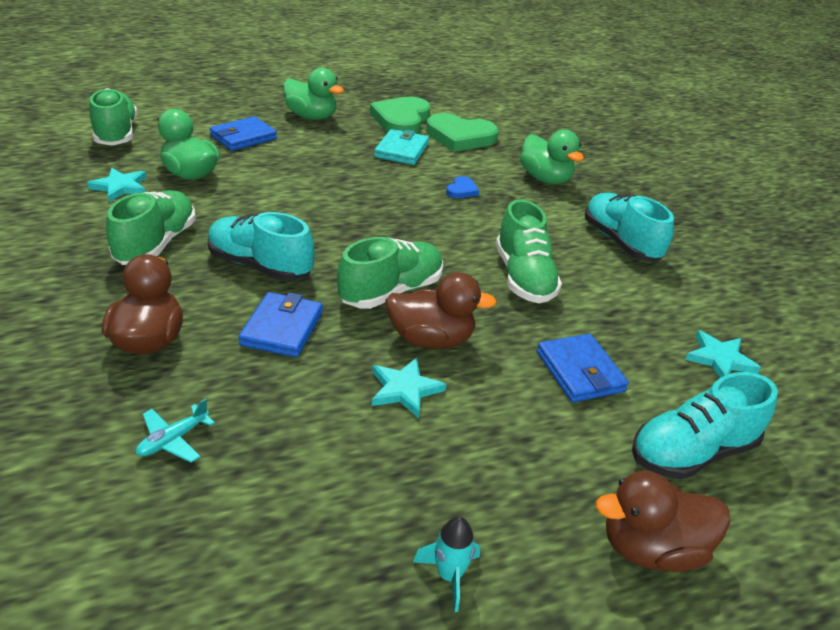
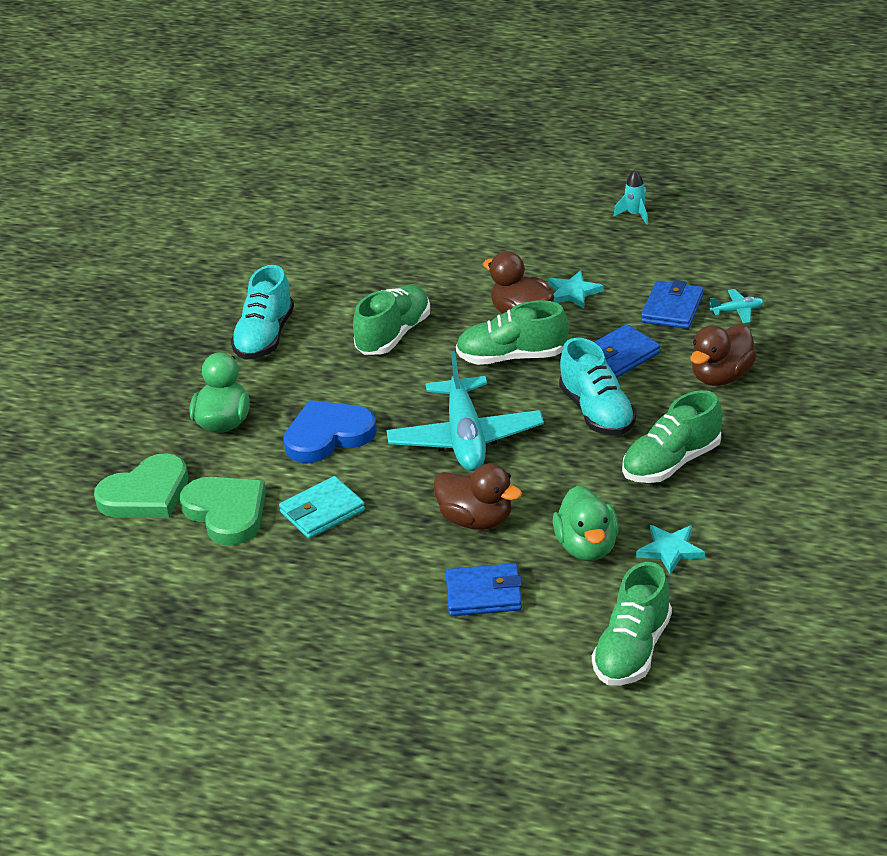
camera: 135 degrees left, 0 degrees up
(311, 117) = (365, 610): green duck -> none
(356, 215) = (465, 438): none -> turquoise plane
(401, 120) = (258, 567): green heart -> green heart (146, 494)
(462, 190) = (328, 435): blue heart -> blue heart, size x2.20
(580, 372) = (446, 266): blue wallet -> blue wallet (672, 309)
(651, 548) = (525, 191): brown duck -> brown duck (476, 520)
(692, 452) = (442, 213): turquoise shoe -> none
(719, 359) = (341, 243): turquoise star -> none

